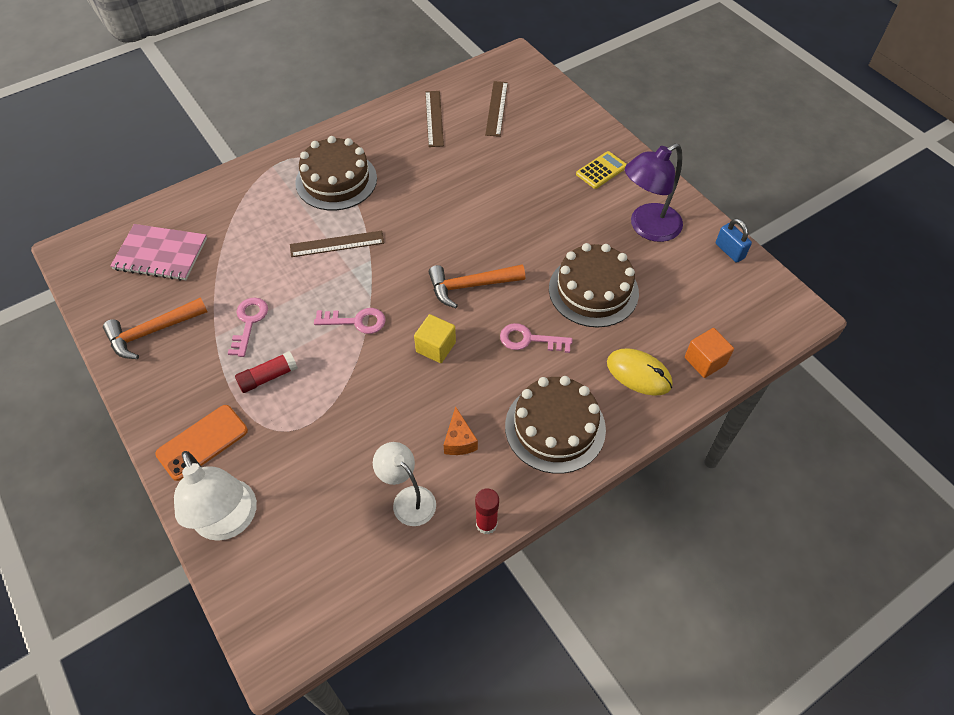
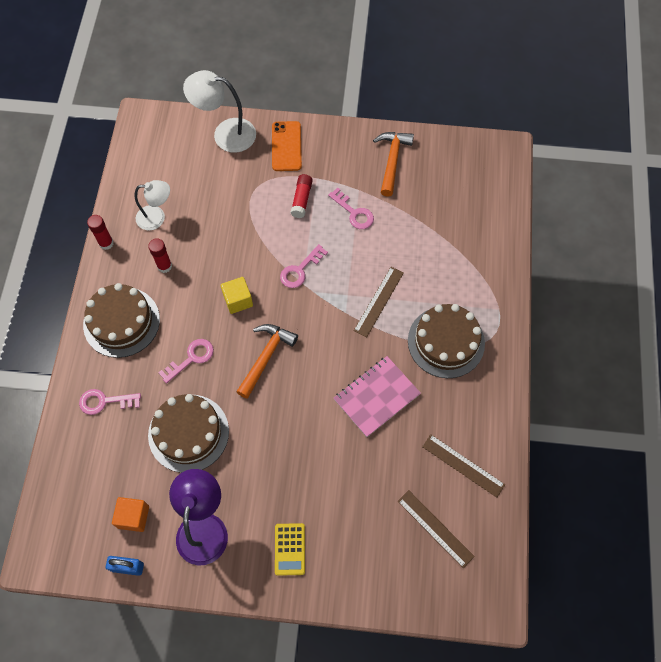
camera: 130 degrees right, 10 degrees up
(160, 254) = (460, 196): pink notebook -> pink notebook (376, 397)
(459, 440) = (164, 266): orange cheese -> red glue stick
(639, 374) = (105, 401): yellow mouse -> pink key
(705, 361) = (71, 452): orange cube -> orange cube (133, 517)

